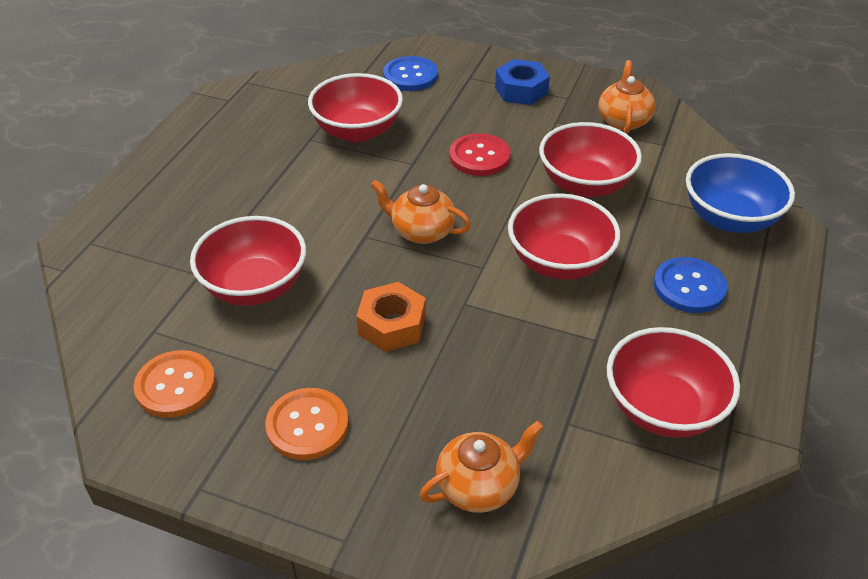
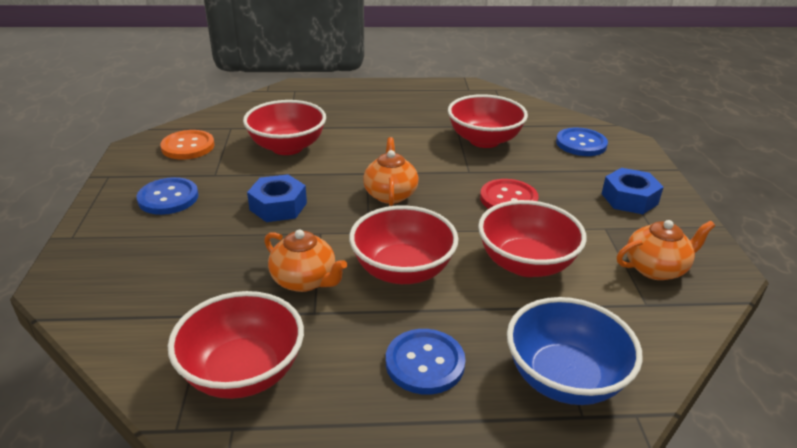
camera: 65 degrees right, 10 degrees down
(307, 425) = (168, 198): orange button -> blue button
(392, 325) = (278, 206): orange nut -> blue nut
(479, 486) = (128, 282): orange teapot -> orange teapot (305, 280)

